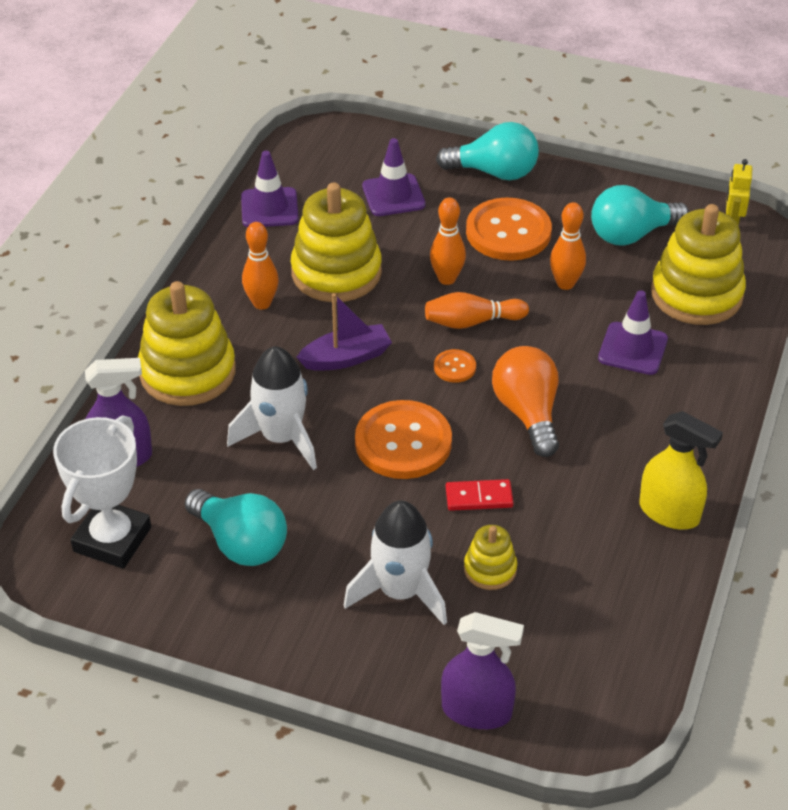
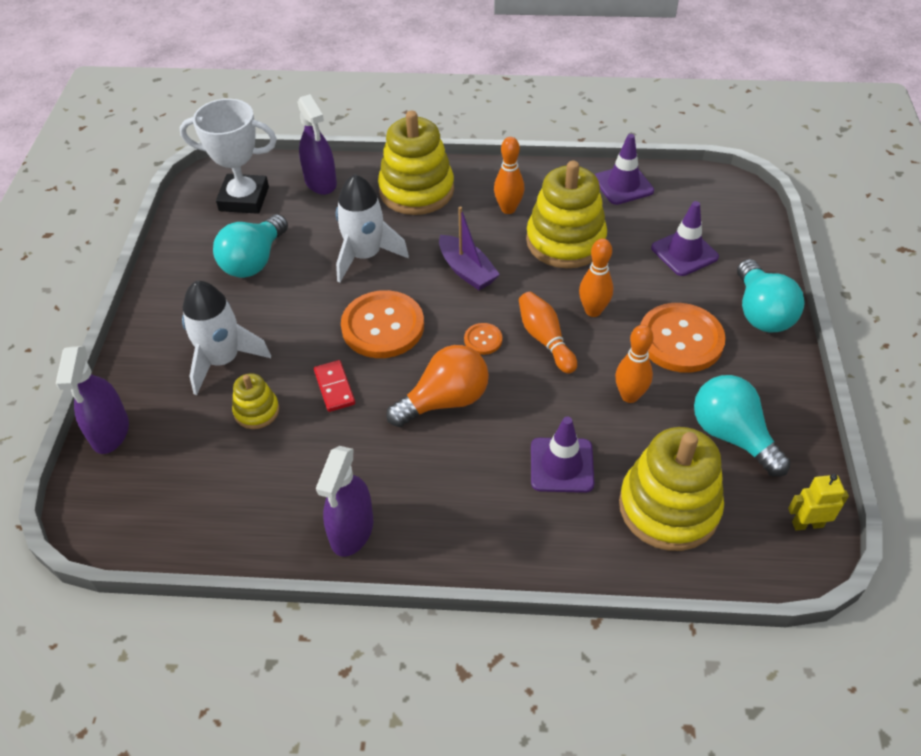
camera: 75 degrees right, 5 degrees up
(669, 513) = (351, 531): yellow spray bottle -> purple spray bottle

